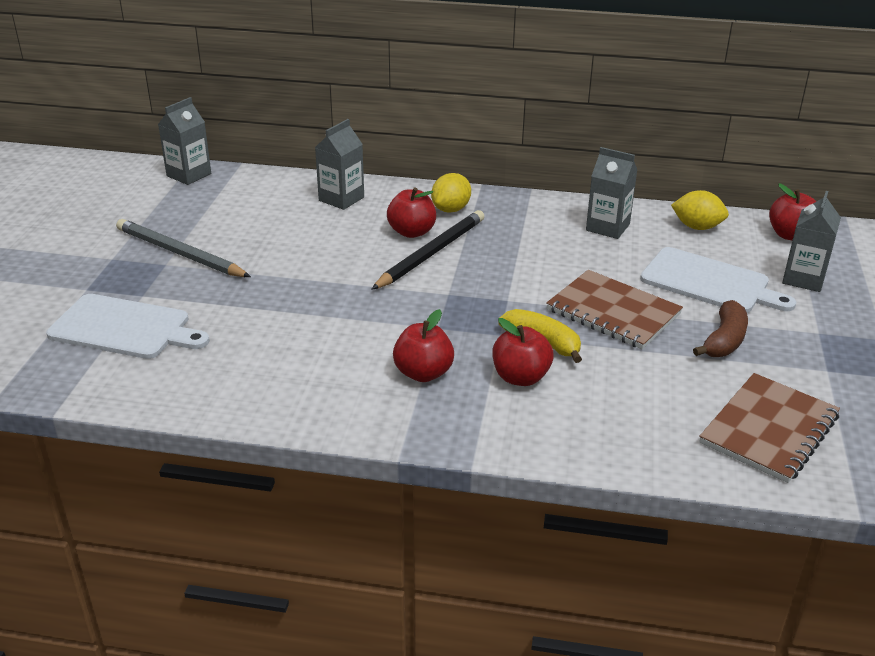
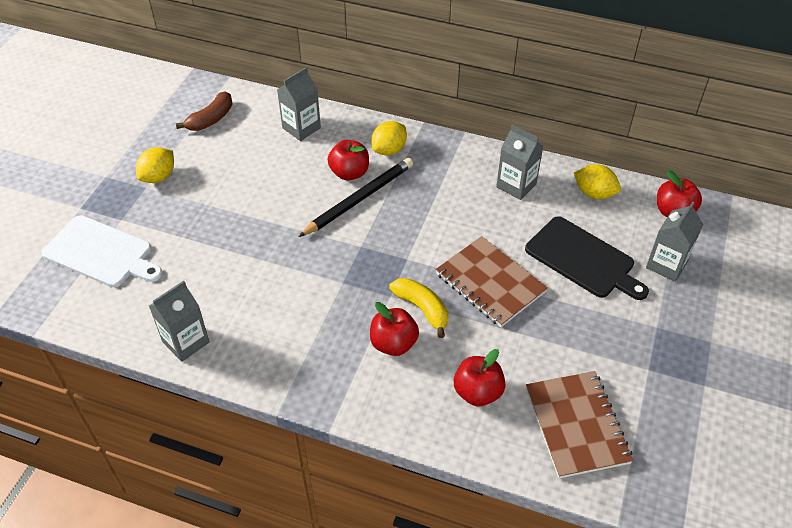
camera: 10 degrees right, 15 degrees up
(180, 253) = (158, 177): grey pencil -> yellow lemon
(189, 175) = (184, 87): grey carton -> grey carton (186, 342)
(423, 373) = (318, 329): red apple -> red apple (477, 392)
(709, 282) = (583, 259): white cutting board -> black cutting board
(724, 340) = (573, 325): brown banana -> brown banana (211, 119)
(769, 429) = (576, 425): brown notebook -> brown notebook turned 60 degrees counterclockwise

